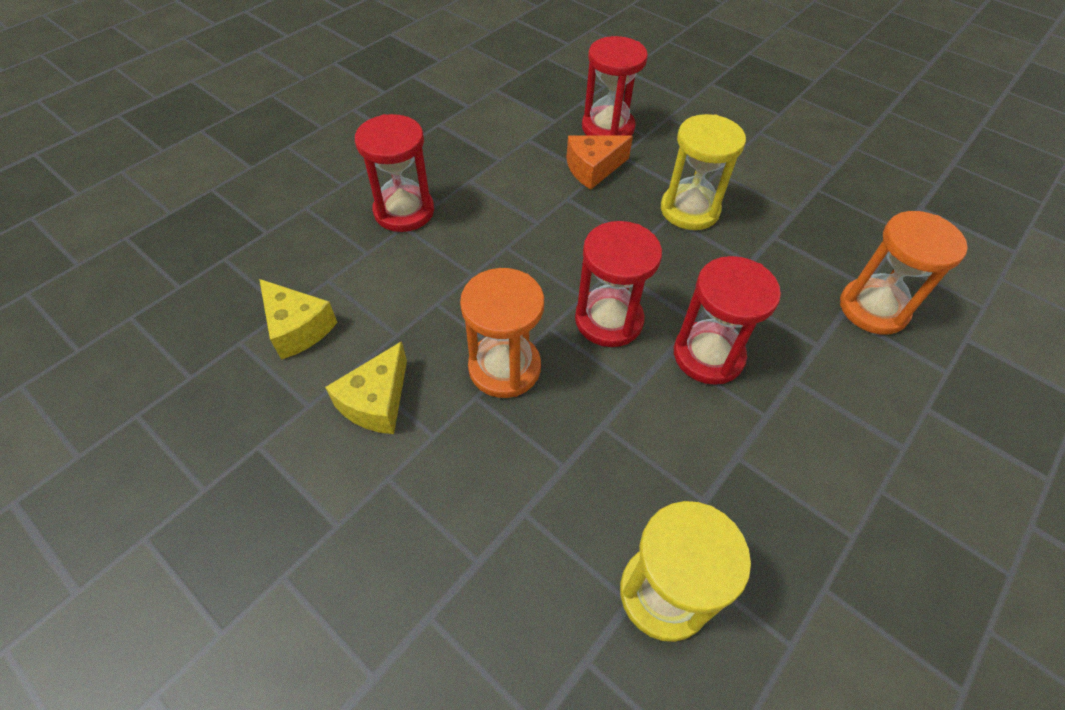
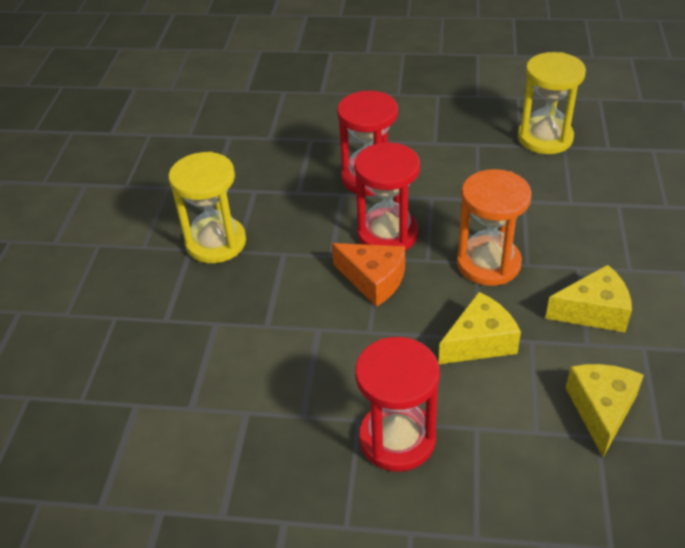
camera: 120 degrees left, 10 degrees down
(430, 302) = (479, 342): none -> yellow cheese
(593, 169) = (204, 329): orange cheese -> orange cheese (373, 280)
(608, 128) = (121, 352): red hourglass -> none
(873, 308) = (252, 127): orange hourglass -> none

